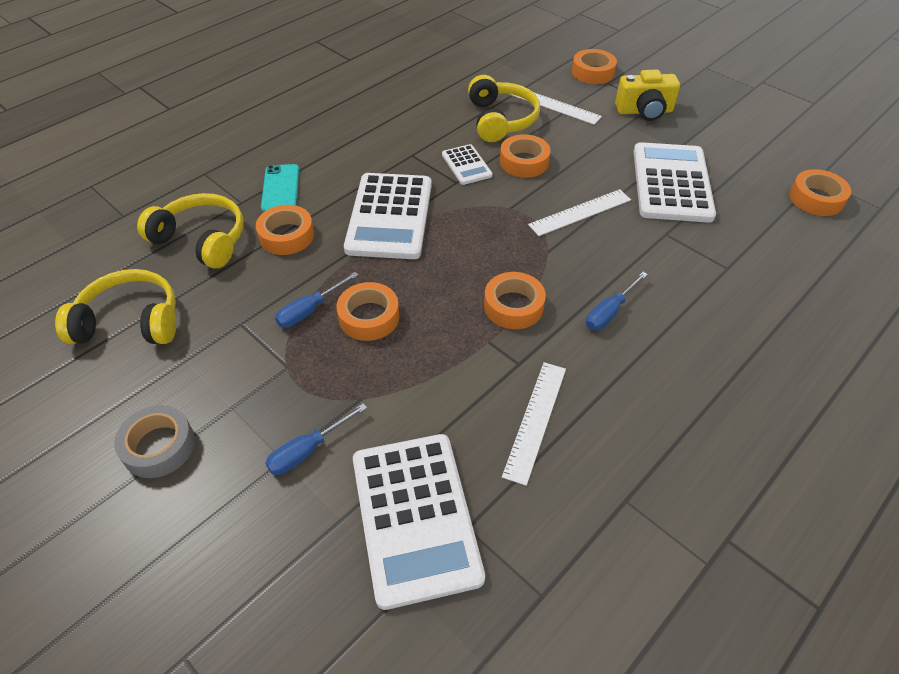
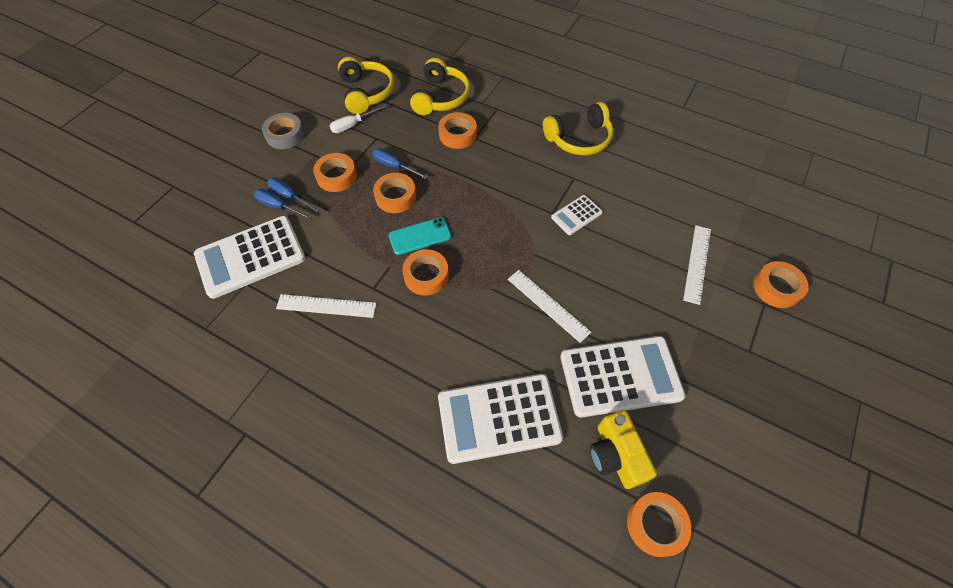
camera: 75 degrees right, 10 degrees up
(194, 348) = (353, 125): none -> white screwdriver
(280, 188) = (503, 117): turquoise phone -> turquoise phone (420, 236)
(389, 216) = (496, 182): white calculator -> white calculator (499, 417)
(500, 120) = (651, 226): yellow headphones -> yellow headphones (579, 139)
(524, 162) = (599, 254): orange tape -> orange tape (336, 176)
(609, 312) = (436, 340): blue screwdriver -> blue screwdriver (278, 206)
(644, 111) = (731, 343): yellow camera -> yellow camera (615, 455)

